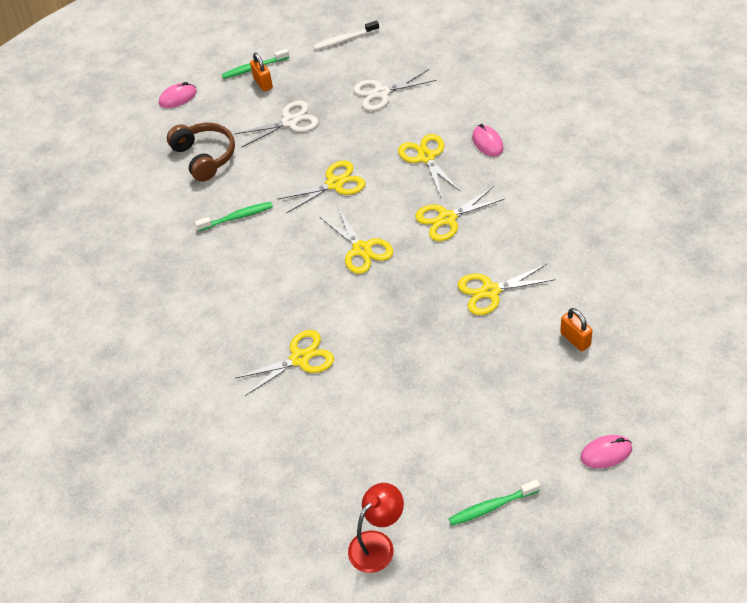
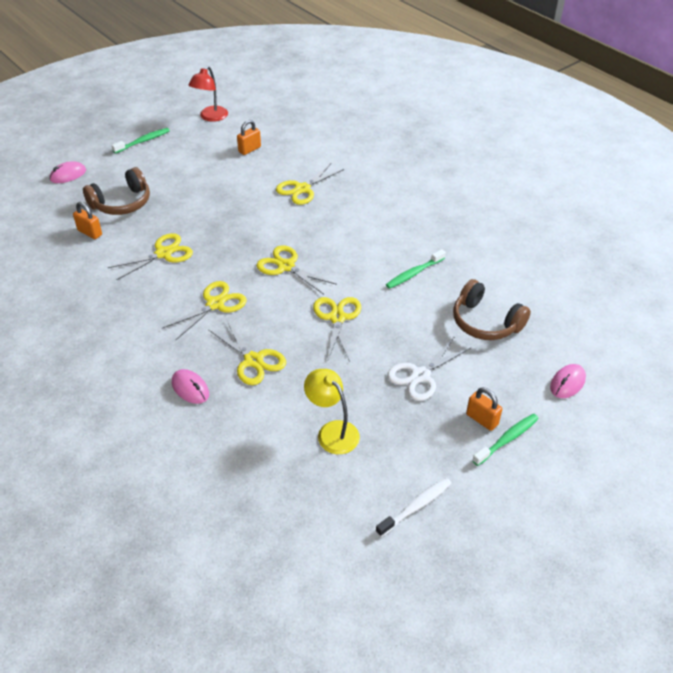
camera: 155 degrees right, 5 degrees down
(335, 184) = (337, 318): yellow scissors -> yellow scissors turned 135 degrees clockwise
(341, 451) = (249, 149): none -> orange padlock
(381, 93) = (332, 431): white scissors -> yellow lamp
(533, 382) = (122, 203): none -> brown headphones

